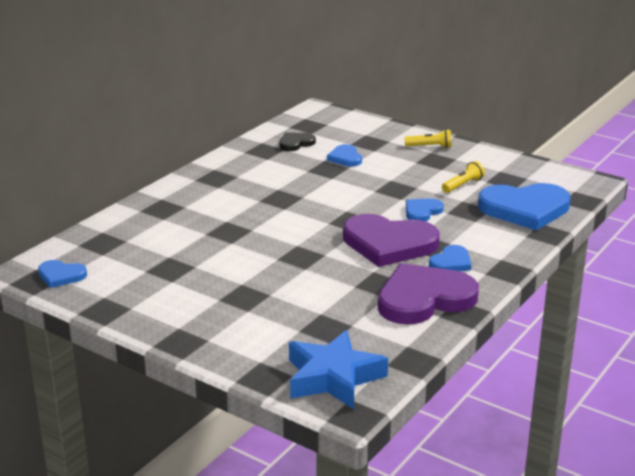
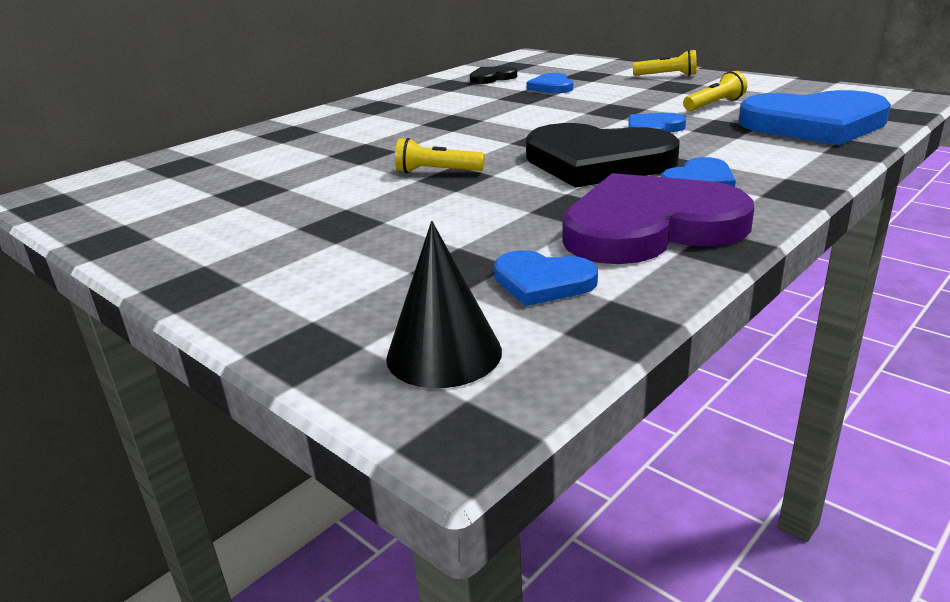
camera: 10 degrees right, 0 degrees up
(61, 275) = (88, 199): blue heart -> blue heart (542, 282)
(288, 252) = (437, 172): none -> yellow flashlight
(333, 378) = (444, 354): blue star -> black cone
(389, 244) = (597, 162): purple heart -> black heart

